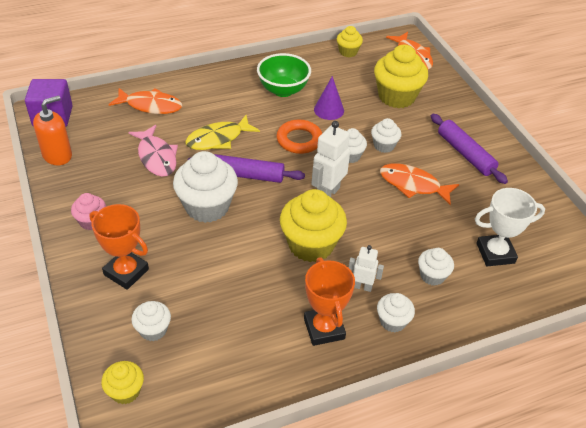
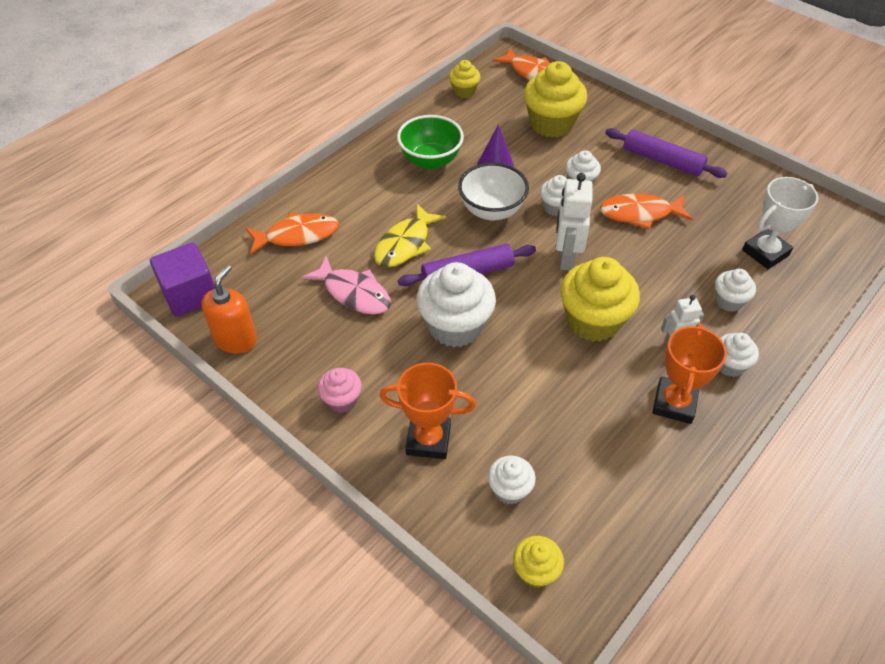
camera: 25 degrees left, 5 degrees up
(299, 140) = (491, 210): orange ring -> white bowl
(324, 328) = (674, 403): orange trophy -> orange trophy turned 60 degrees clockwise

